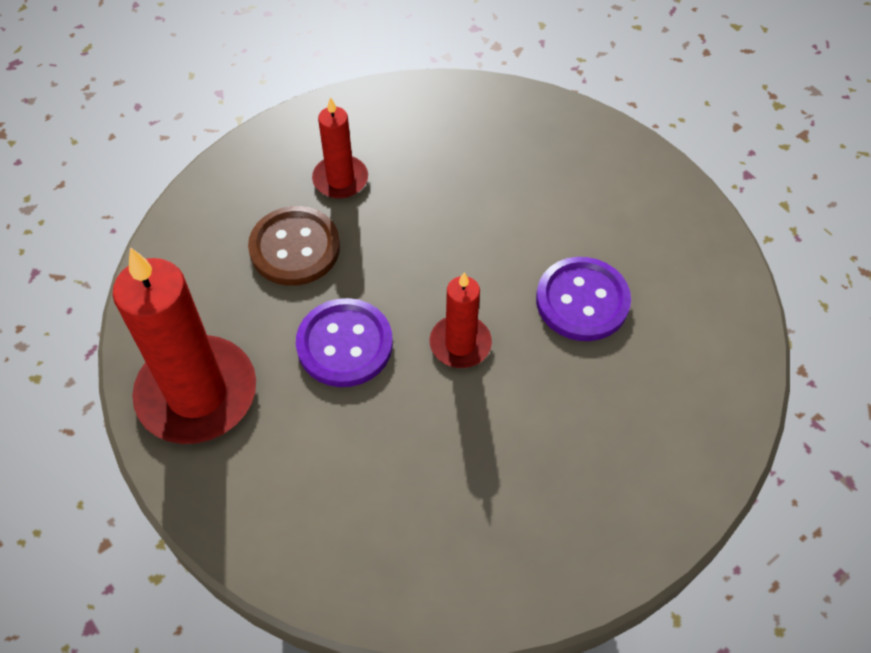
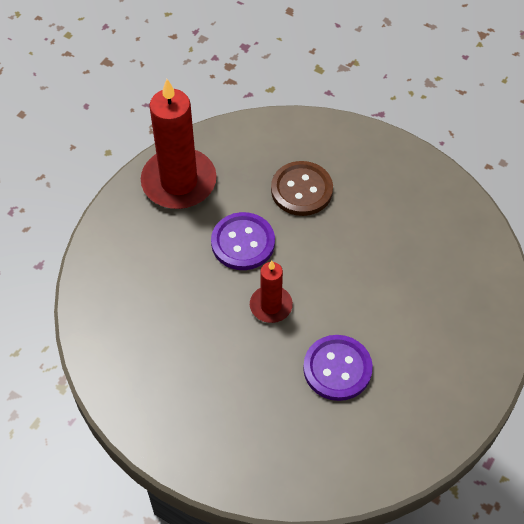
camera: 70 degrees right, 0 degrees up
(340, 179) = (368, 194): red candle -> none

